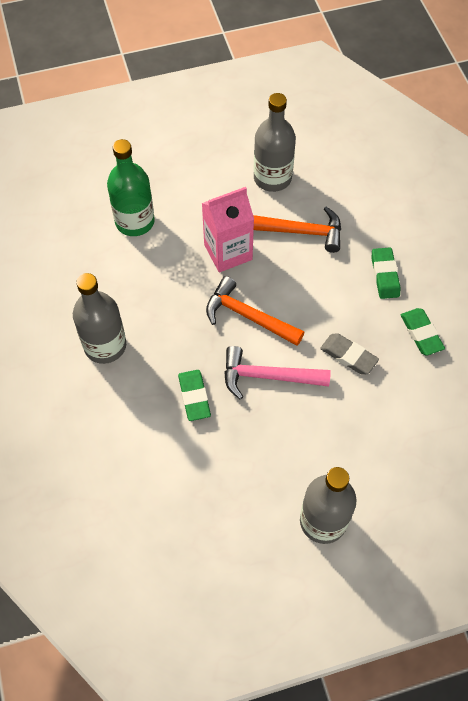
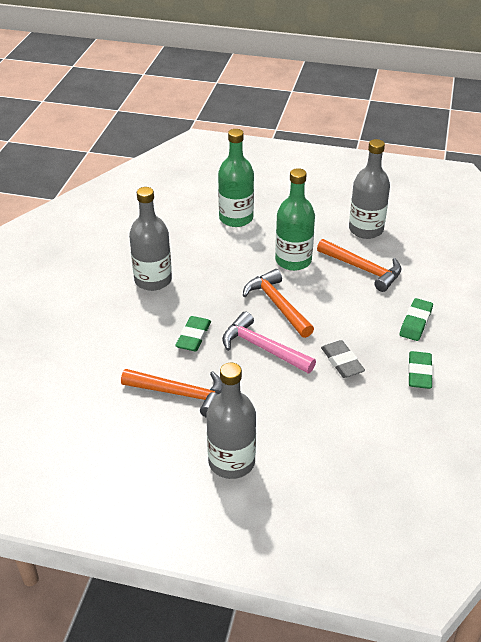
camera: 30 degrees right, 20 degrees down
(228, 252) = (293, 261): pink carton -> green bottle
(228, 471) = (181, 394): none -> orange hammer

